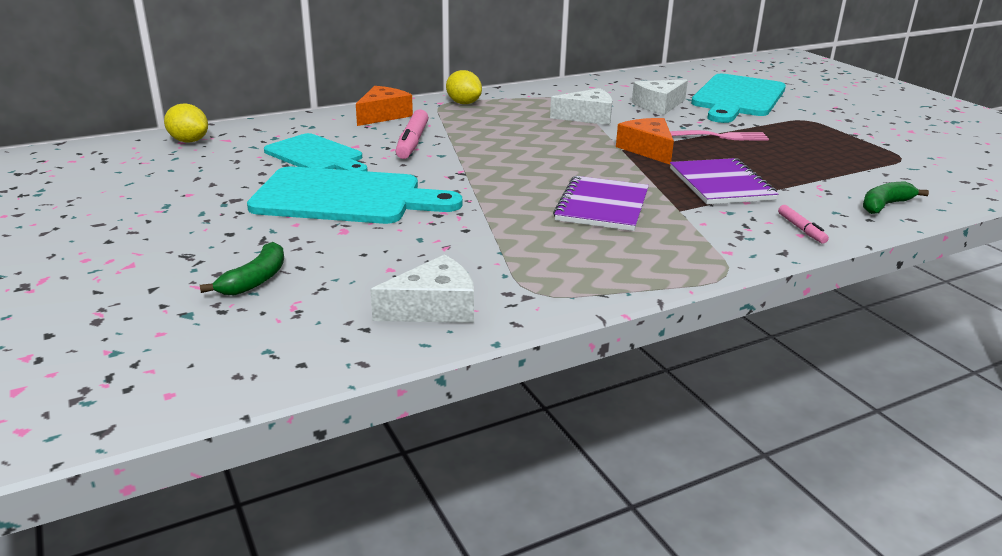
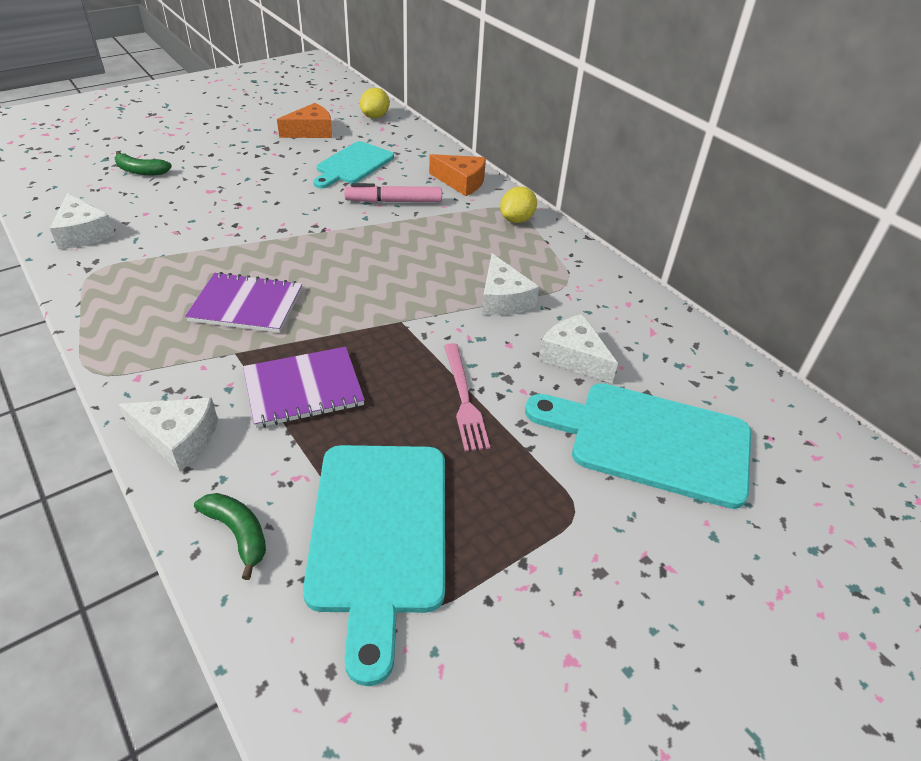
camera: 80 degrees right, 15 degrees up
(345, 198) = (268, 185): turquoise cutting board -> turquoise cutting board (378, 534)
(647, 149) = (404, 340): orange cheese -> orange cheese (311, 131)
(801, 229) = (178, 438): pink marker -> white cheese

